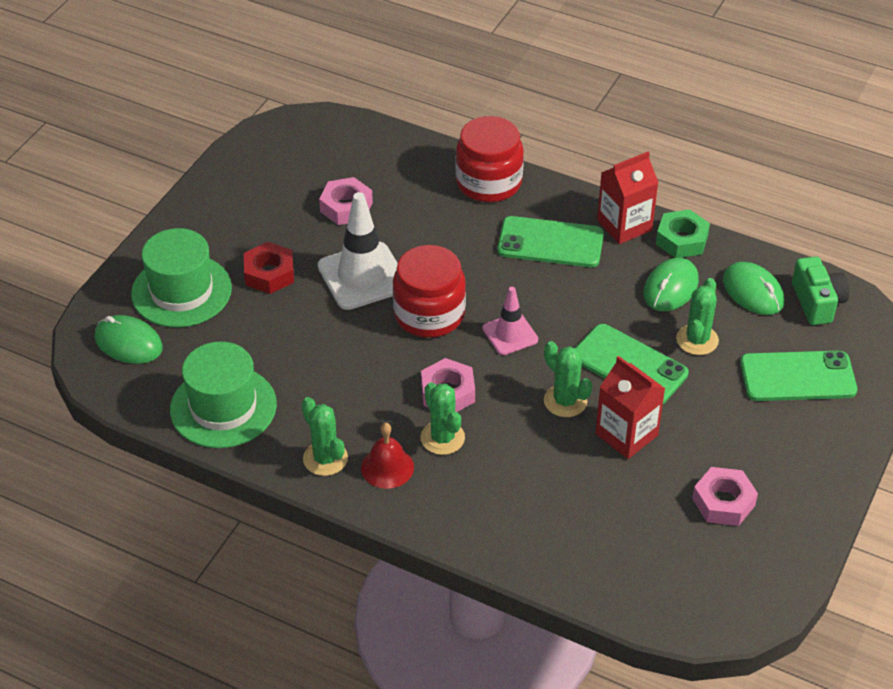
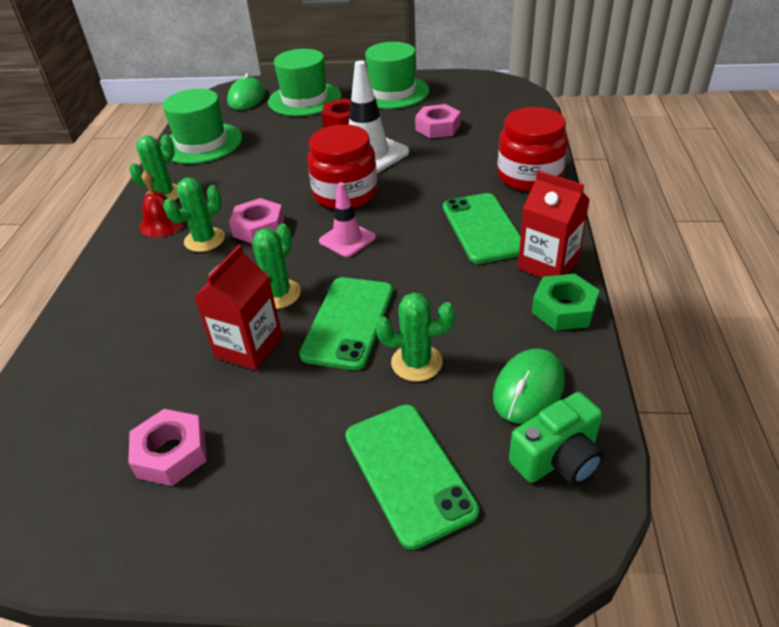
camera: 70 degrees right, 5 degrees down
(231, 213) = (392, 92): none -> green hat
(670, 288) = (482, 321): green mouse -> none

